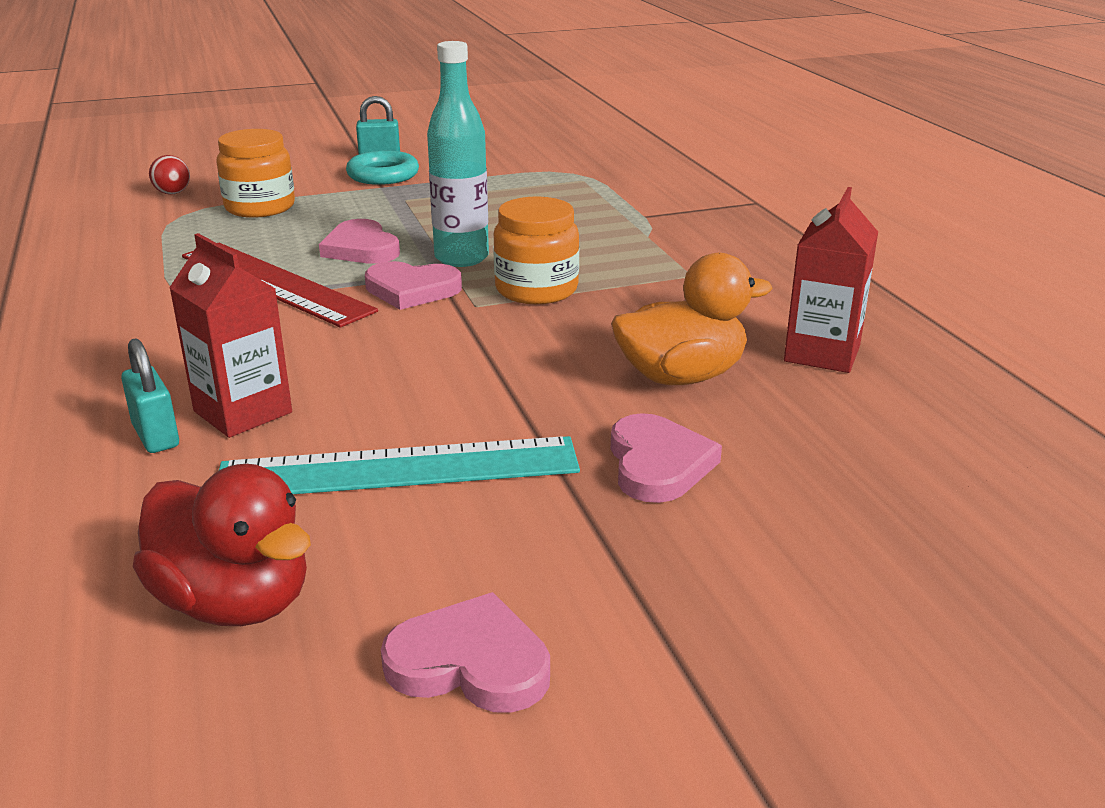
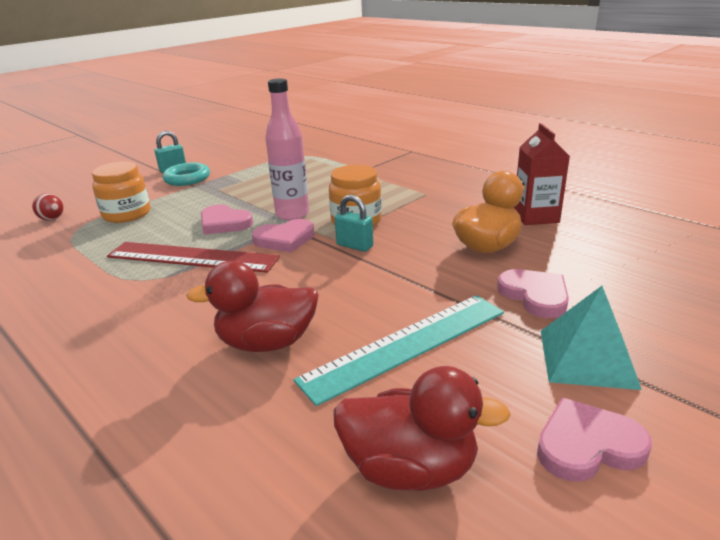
camera: 25 degrees left, 0 degrees up
(156, 436) = (225, 378): turquoise padlock -> turquoise padlock (354, 246)
(243, 412) = (267, 343): red carton -> red duck
(461, 258) = (292, 214): turquoise bottle -> pink bottle
(618, 566) = (587, 358): none -> turquoise pyramid

